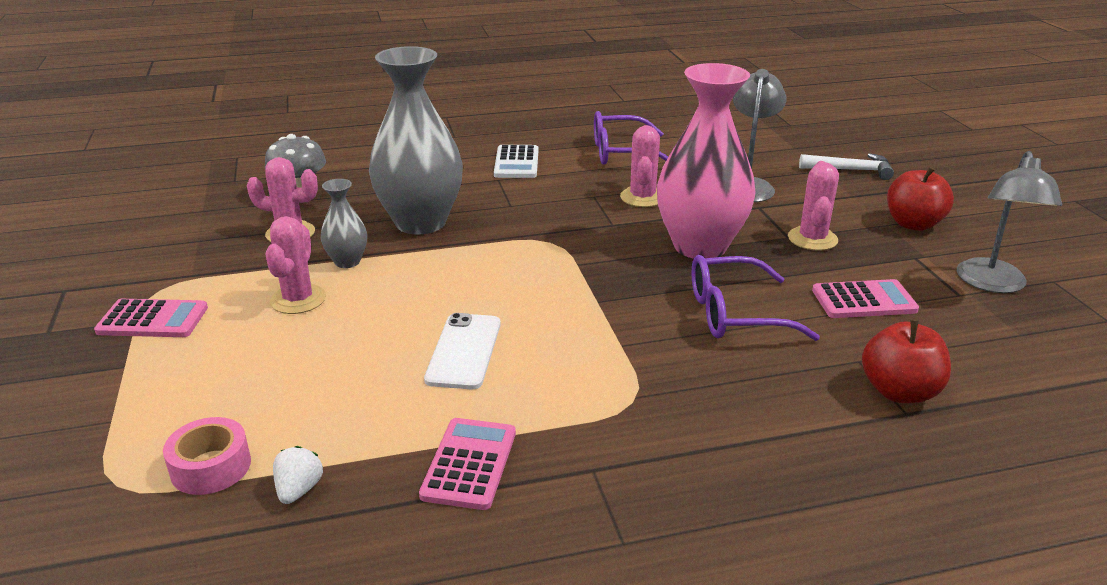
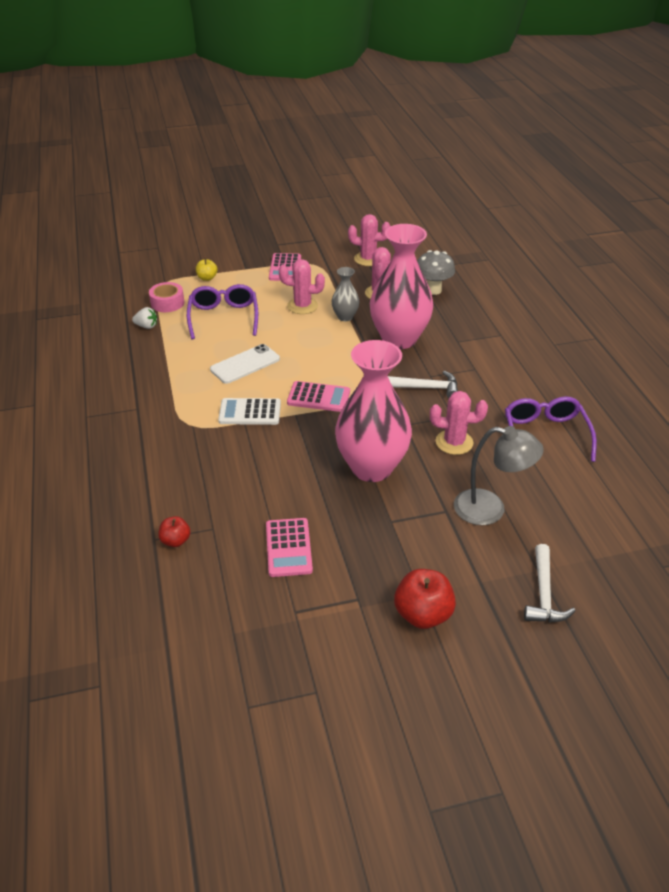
camera: 90 degrees right, 10 degrees up
(132, 416) = (207, 278): none -> yellow apple
(420, 222) = (399, 339): grey vase -> pink vase
(464, 351) = (245, 364): white phone -> white phone turned 45 degrees counterclockwise
(469, 464) = (151, 370): pink calculator -> pink calculator (318, 397)
(516, 163) = (508, 377): white calculator -> white calculator (250, 412)
(536, 208) = (426, 388): none -> white hammer
(734, 314) = (275, 475): purple glasses -> purple glasses (223, 317)
(812, 239) = (388, 536): pink cactus -> pink cactus (368, 259)
(899, 391) = (175, 541): red apple -> red apple, size x0.57
(992, 284) = (310, 640): grey lamp -> none

